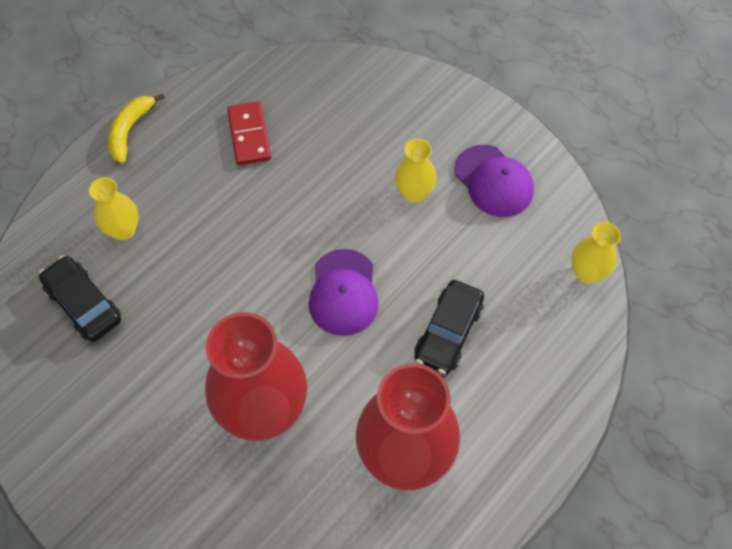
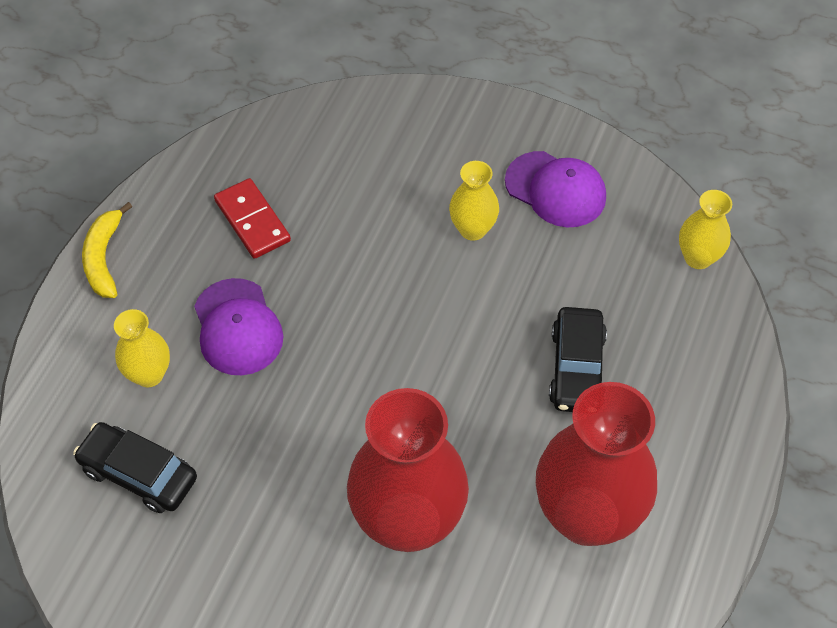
camera: 20 degrees left, 5 degrees down
(343, 293) = (441, 363): purple cap -> purple cap (237, 327)

